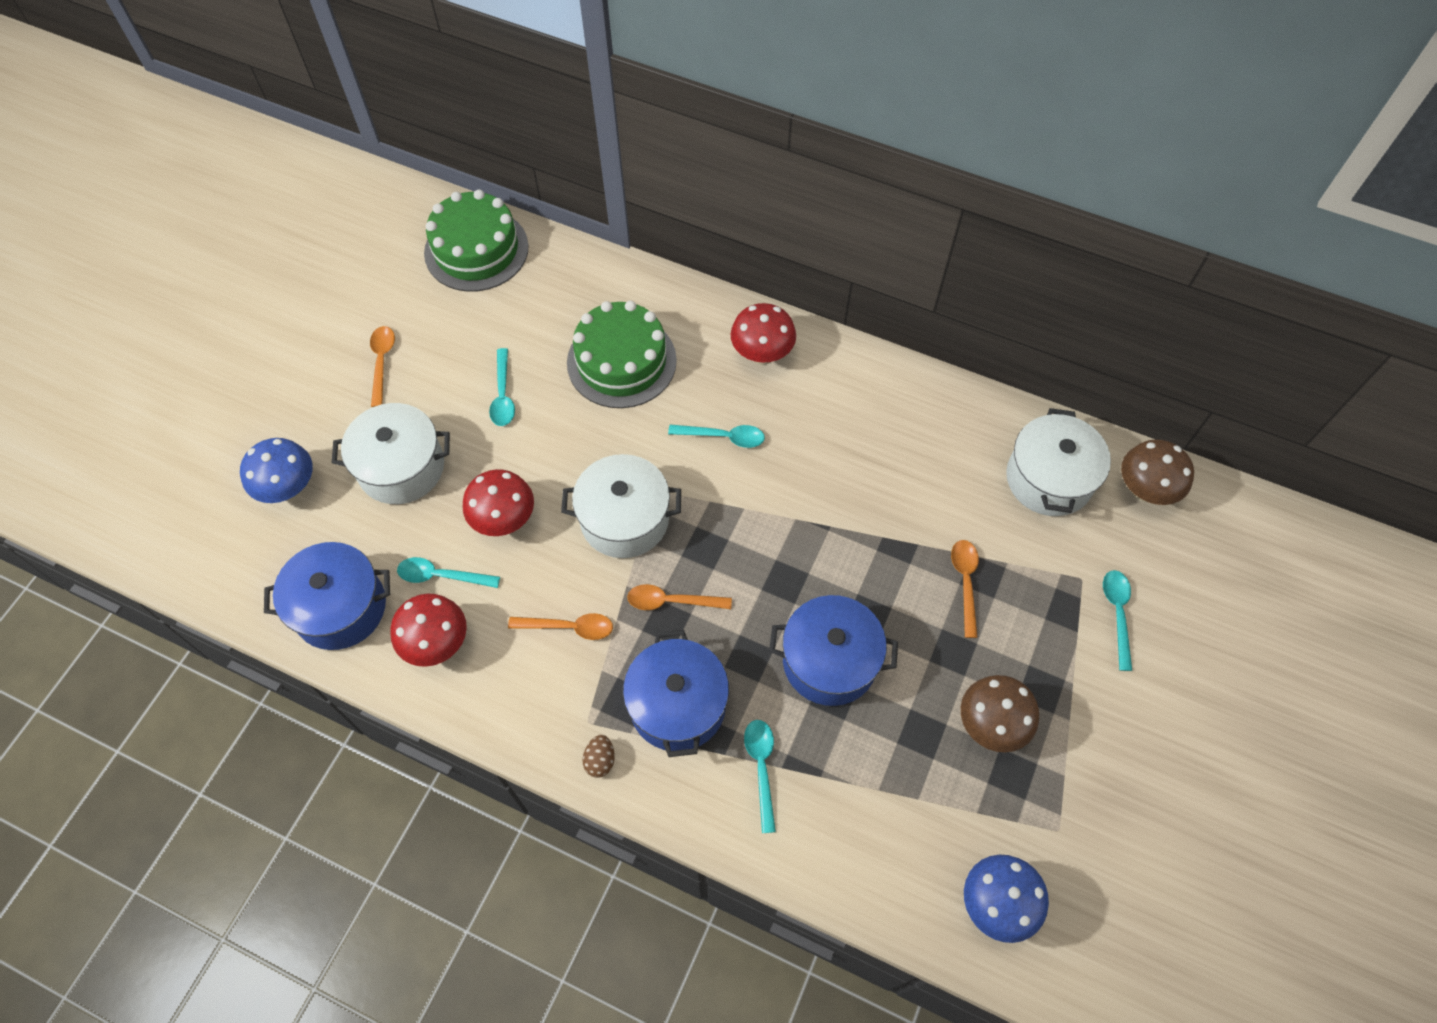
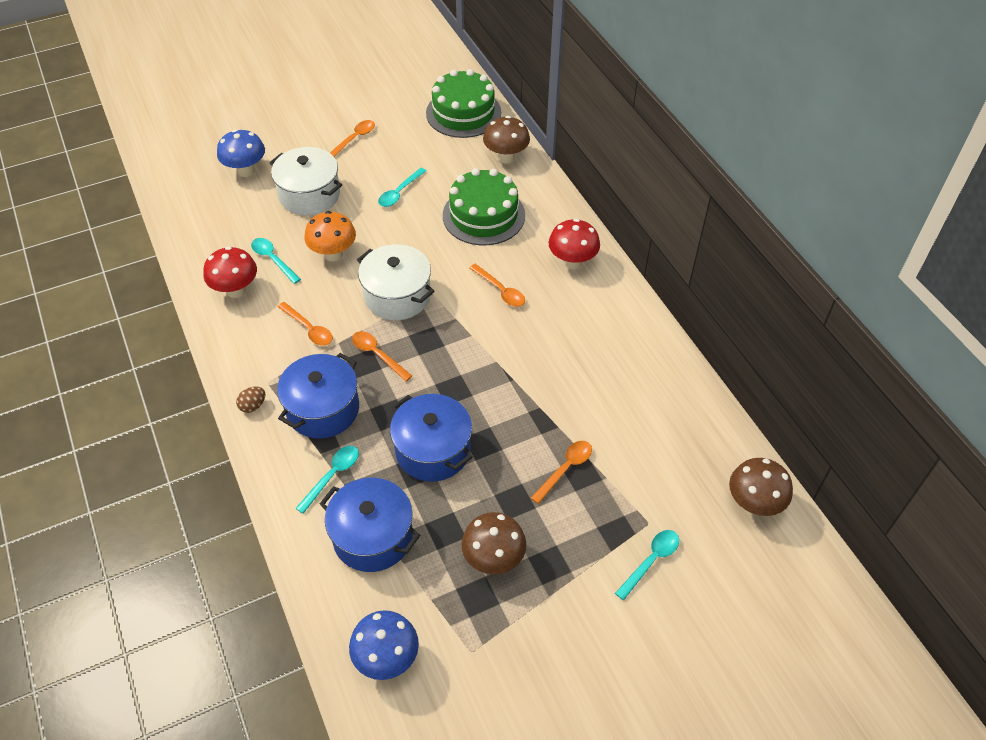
camera: 40 degrees right, 10 degrees down
(340, 608) = (209, 241): blue pot -> blue pot (373, 536)
(504, 520) = (333, 254): red mushroom -> orange mushroom
(577, 276) = (506, 157): none -> brown mushroom
(723, 437) = (500, 290): turquoise spoon -> orange spoon
(1049, 479) = (689, 450): white pot -> none

